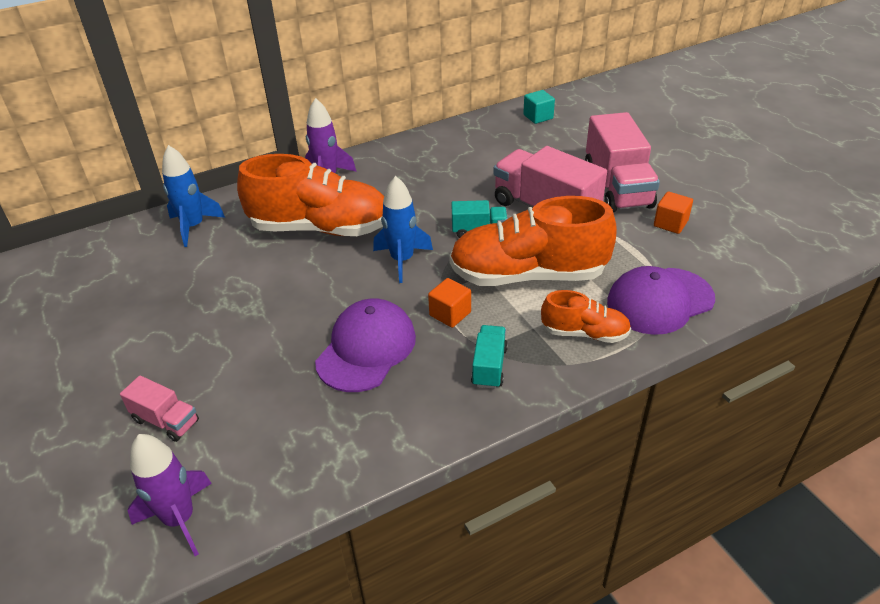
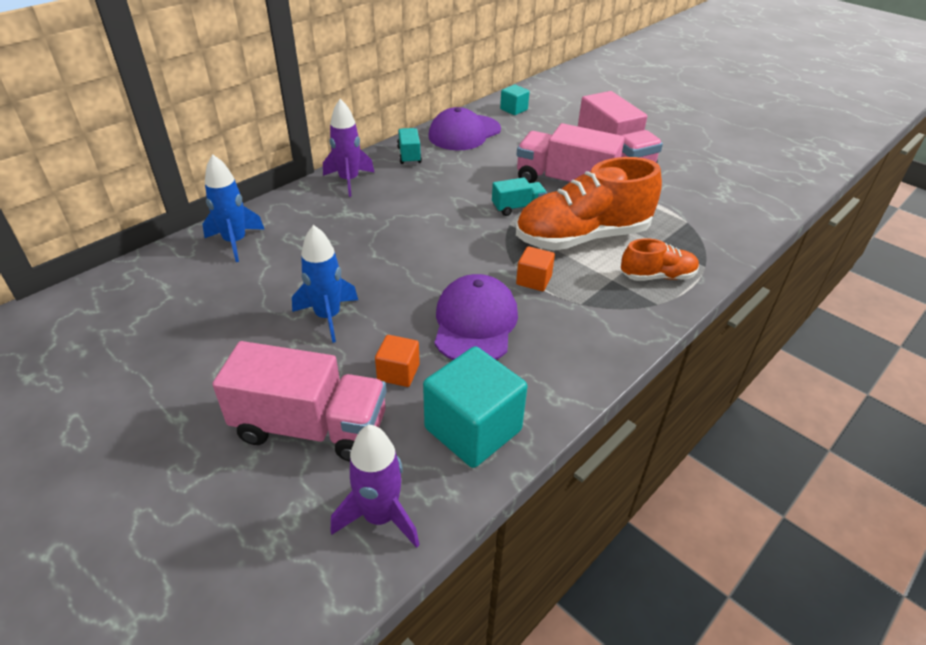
camera: 20 degrees left, 0 degrees up
(166, 421) = (311, 427): pink truck -> pink truck, size x1.98
(305, 456) = (473, 429): none -> turquoise cube
(320, 228) = (368, 226): orange shoe -> none
(402, 260) = (463, 242): blue rocket -> blue rocket (328, 317)
(489, 367) = (594, 318): turquoise truck -> turquoise truck (409, 155)
(660, 301) = (701, 241): purple cap -> purple cap (464, 133)
(670, 223) = (673, 180): orange cube -> orange cube (398, 372)

